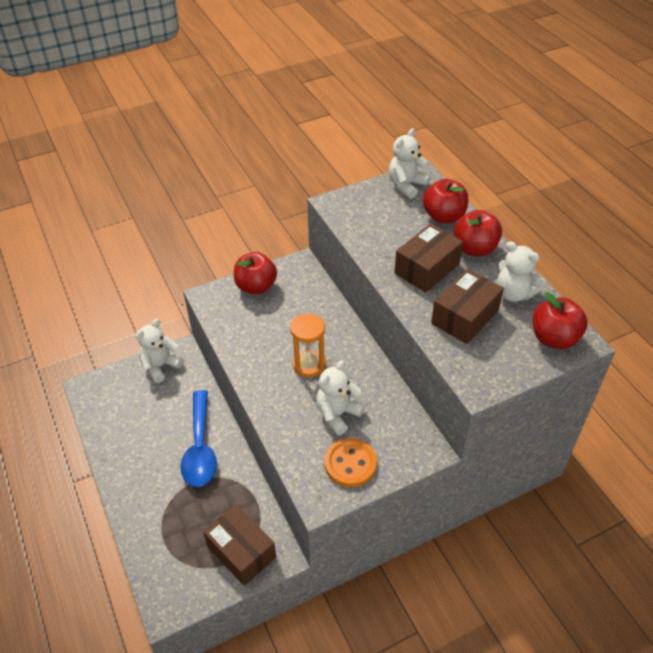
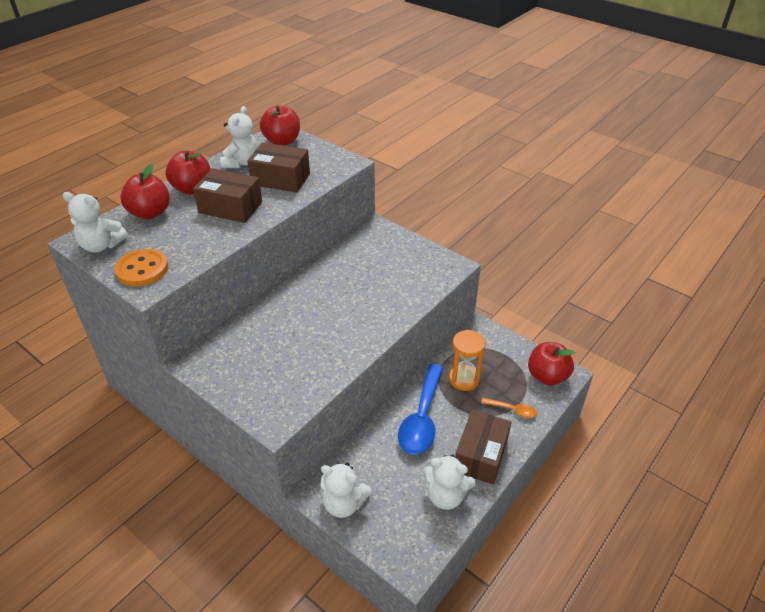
camera: 115 degrees left, 5 degrees down
(159, 528) = (512, 410): none -> orange spoon
(200, 448) = (422, 418): blue spoon -> blue spoon turned 135 degrees clockwise
(241, 551) = (492, 350): brown box -> brown box (480, 455)
(256, 286) = (242, 386): red apple -> red apple (547, 376)
(309, 365) = (331, 311): orange hourglass -> orange hourglass (464, 379)
(338, 414) = (373, 278): white teddy bear -> white teddy bear (446, 496)
(350, 464) = (414, 259): orange button -> orange button (142, 269)

